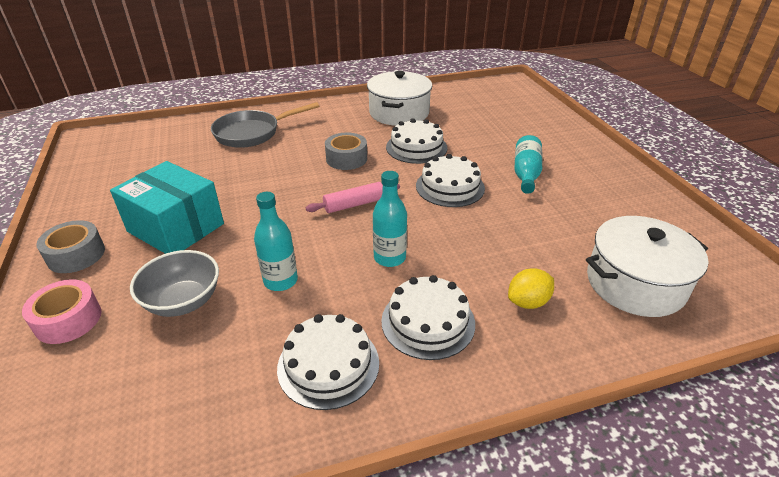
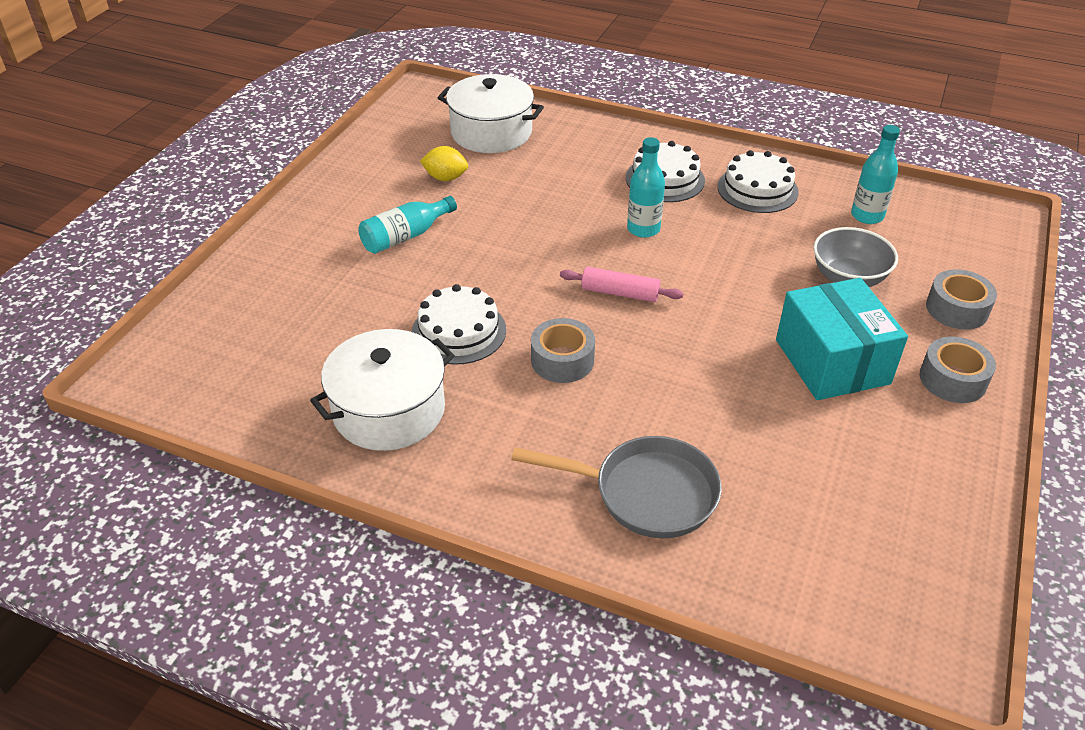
camera: 140 degrees left, 5 degrees up
(68, 320) = (956, 309): pink tape -> grey tape
(280, 281) = (753, 255): turquoise bottle -> turquoise bottle (867, 216)
(450, 187) = (500, 262): white cake -> none
(528, 302) = (580, 157): yellow lemon -> yellow lemon (445, 178)

